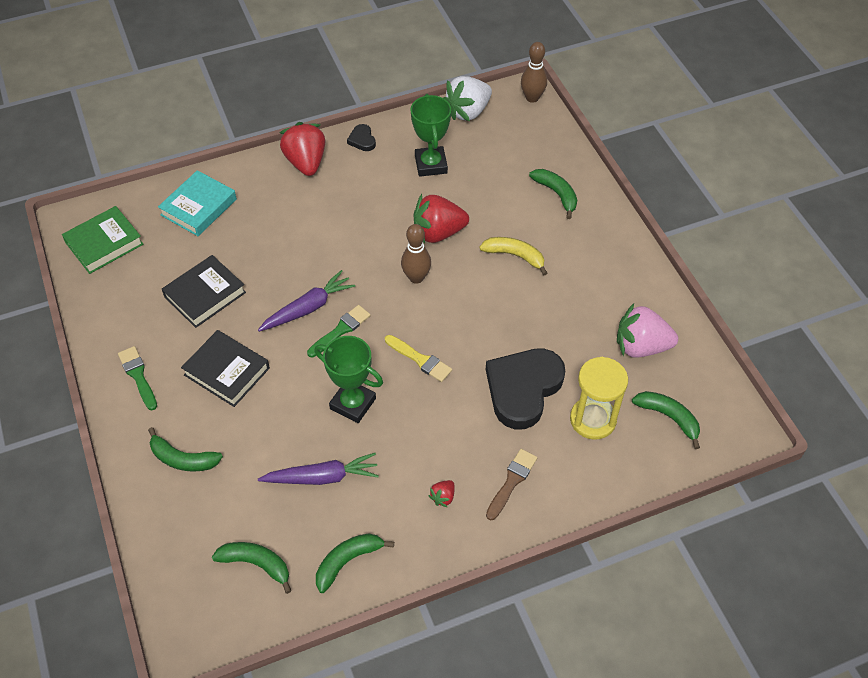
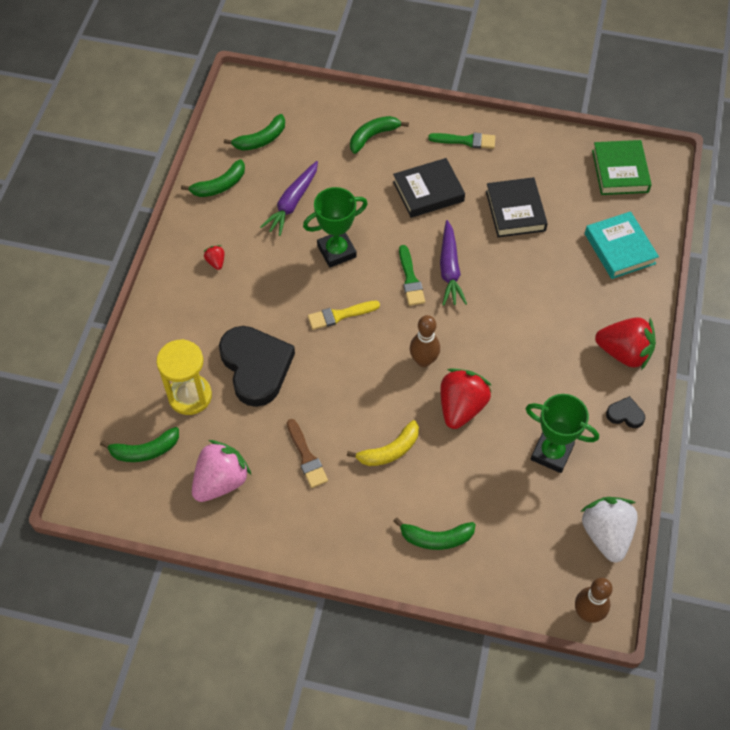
camera: 125 degrees right, 5 degrees up
(348, 561) = (219, 185): green banana -> green banana turned 60 degrees clockwise
(511, 481) = (190, 309): brown brush -> brown brush (306, 457)

